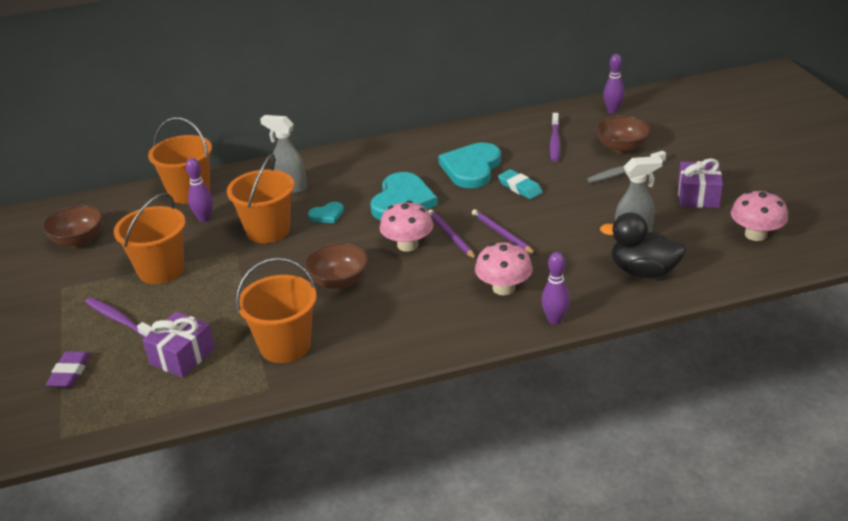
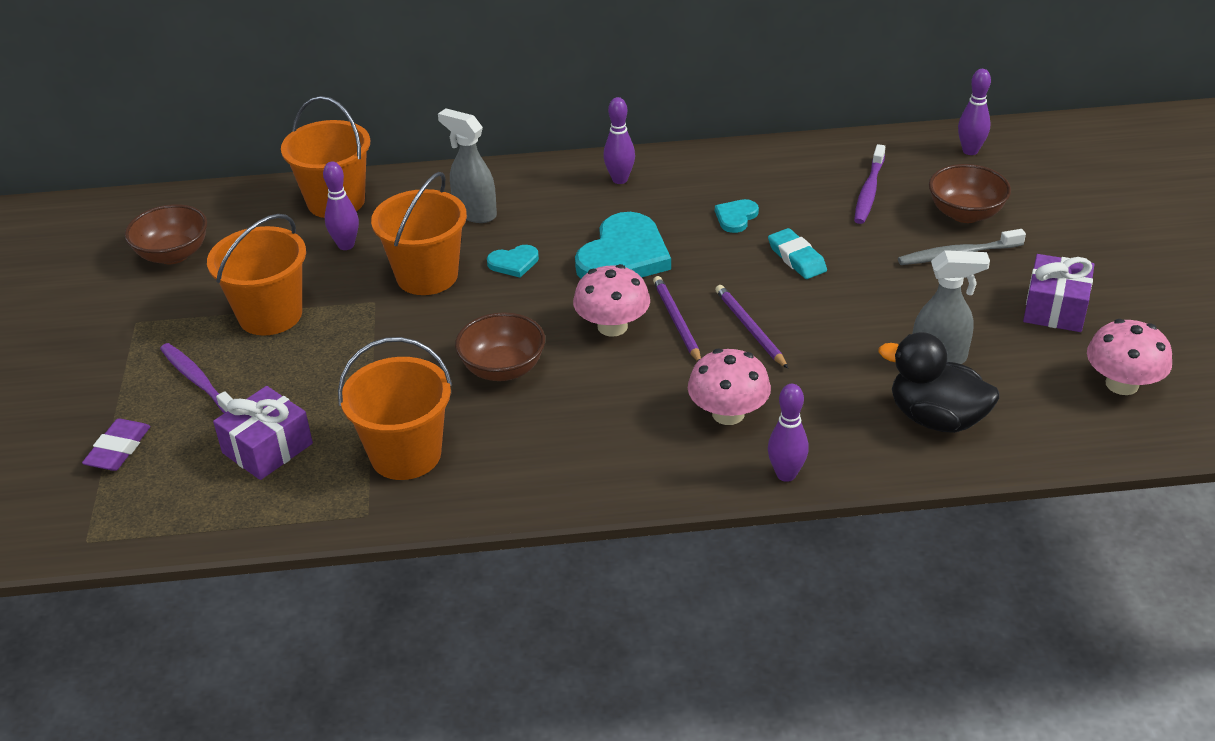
camera: 10 degrees right, 5 degrees up
(385, 155) = (620, 179): none -> purple bowling pin
(471, 168) = (736, 217): turquoise heart -> turquoise heart, size x0.48

